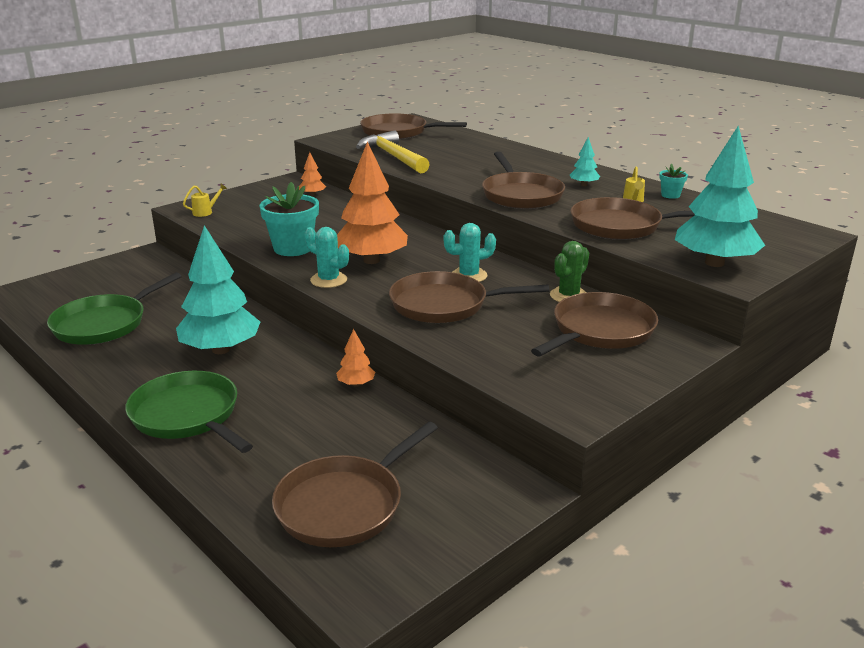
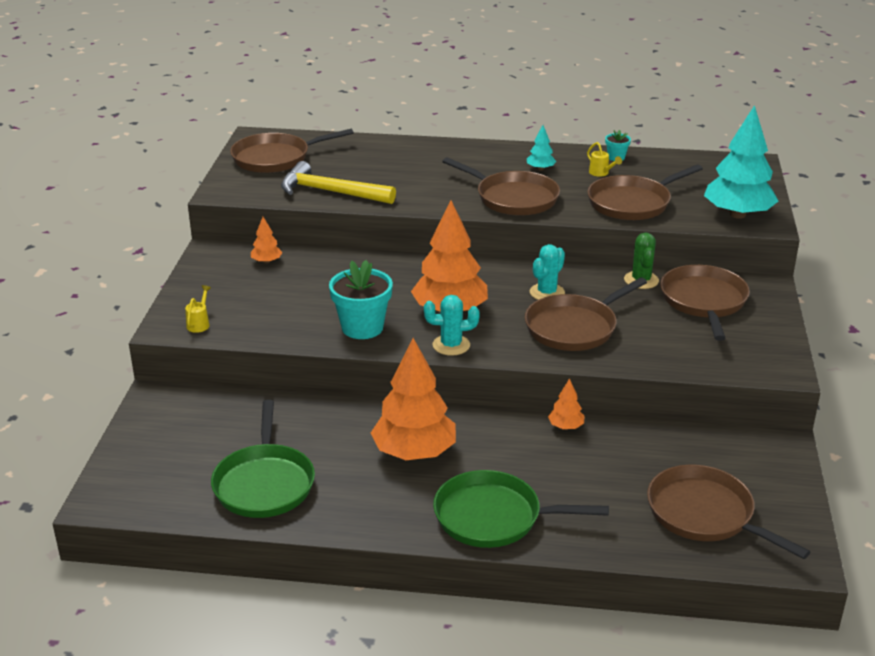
camera: 40 degrees left, 5 degrees up
(220, 349) = (414, 453): turquoise tree -> orange tree
(344, 505) = (704, 514): brown pan -> brown pan turned 135 degrees clockwise

